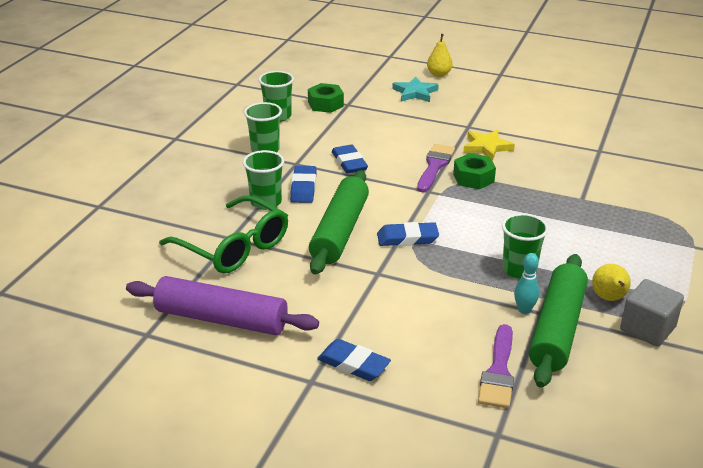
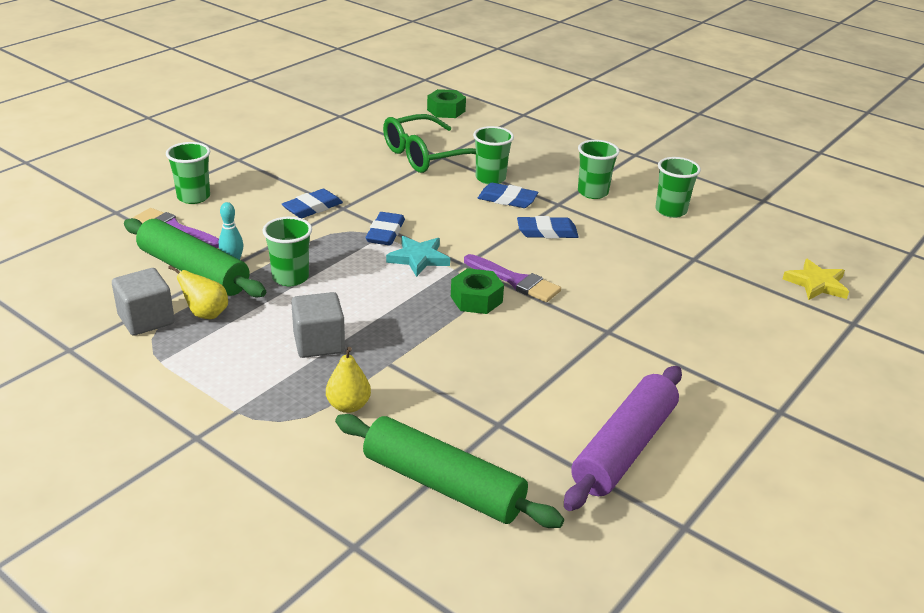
camera: 105 degrees right, 0 degrees up
(221, 319) = (335, 140): purple rolling pin -> purple rolling pin (624, 448)
(325, 104) = (697, 244): green nut -> green nut (446, 110)
(340, 231) = (419, 203): green rolling pin -> green rolling pin (443, 485)
(353, 364) = (240, 176): blue eraser -> blue eraser (312, 207)
(415, 93) = (720, 314): turquoise star -> turquoise star (418, 258)
(424, 383) = (193, 197): none -> green cup
(439, 74) = (782, 350): yellow pear -> yellow pear (348, 406)
(486, 147) = (546, 329): yellow star -> yellow star (816, 284)
(590, 232) = (319, 343): none -> grey cube

